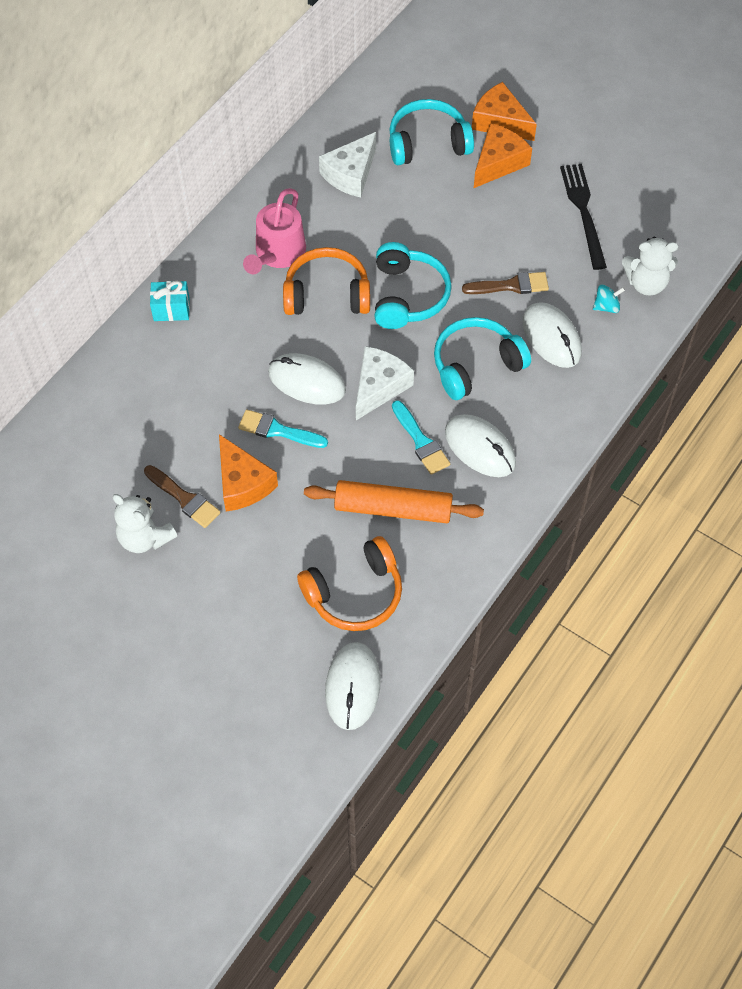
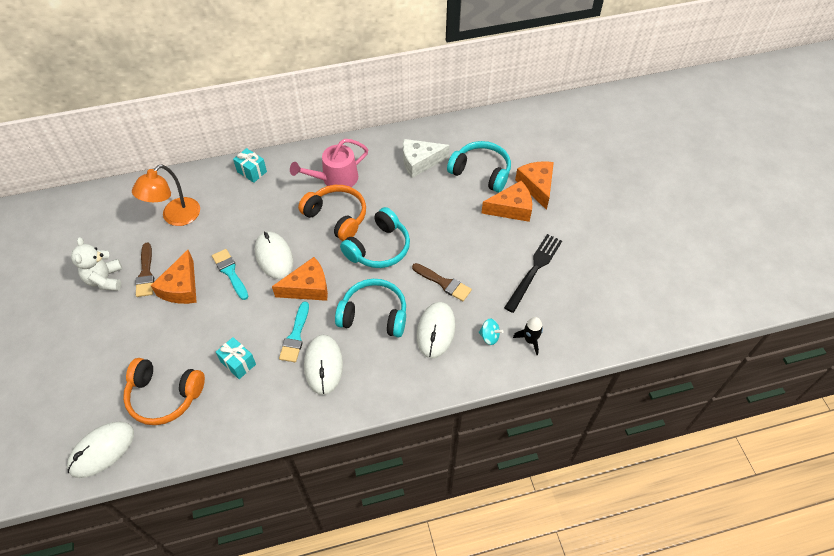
camera: 40 degrees right, 5 degrees down
(143, 418) = (175, 217): none -> orange lamp
(379, 387) = (307, 287): white cheese -> orange cheese
(393, 508) = (238, 363): orange rolling pin -> turquoise gift
(646, 283) = (530, 340): white teddy bear -> black rocket

